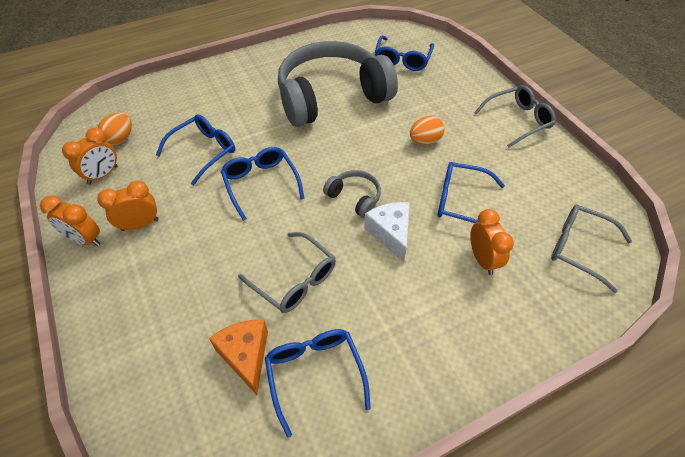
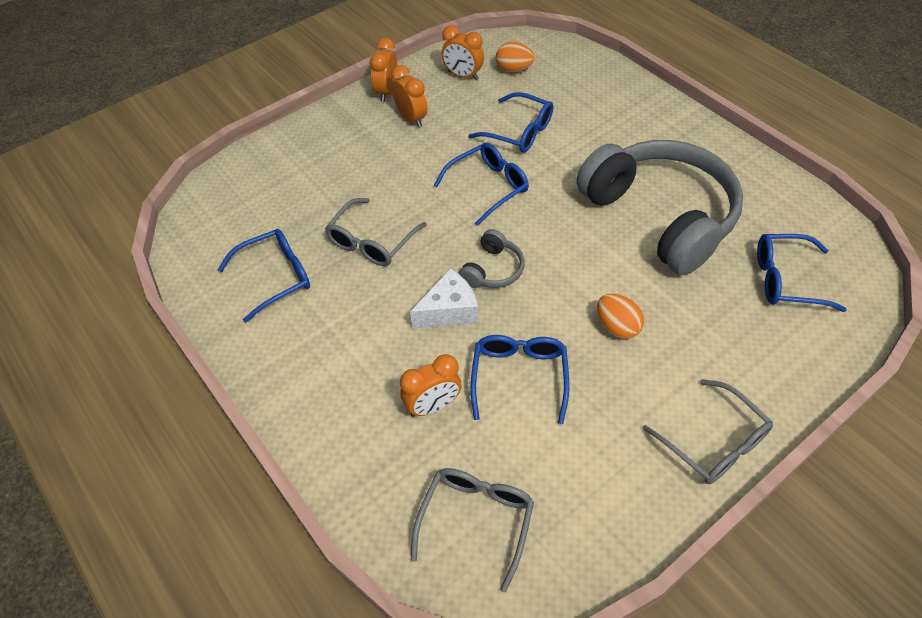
camera: 80 degrees right, 0 degrees up
(246, 355) = (288, 226): orange cheese -> none

